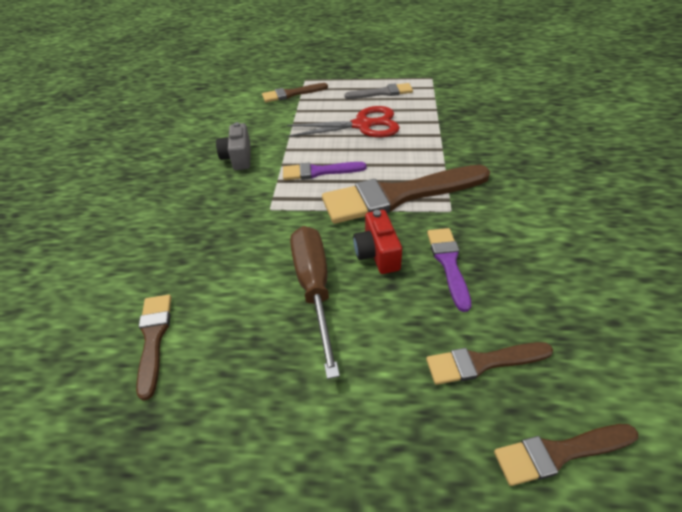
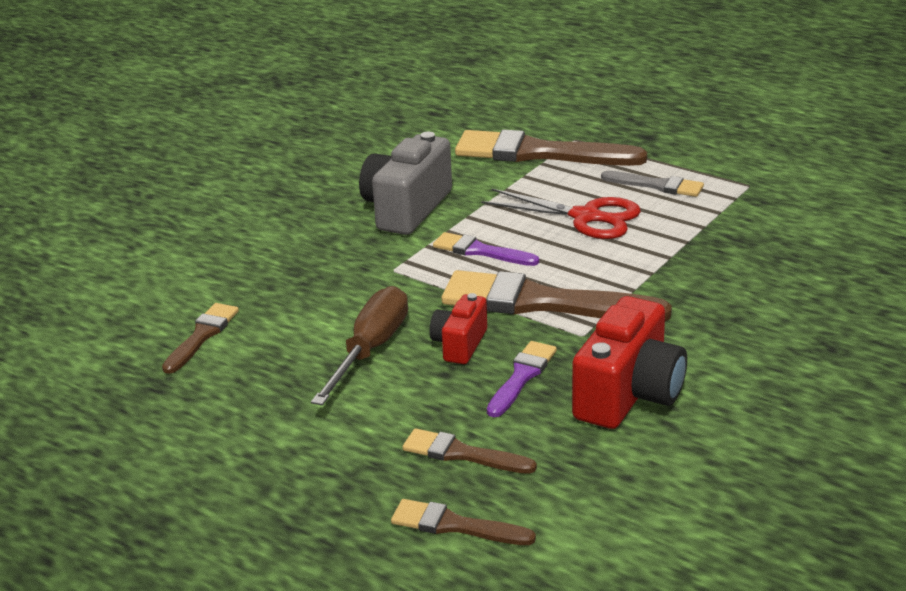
camera: 30 degrees right, 15 degrees down
(238, 158) = (406, 209): grey camera -> grey camera, size x1.78
(291, 94) = (538, 153): brown brush -> brown brush, size x1.93
(532, 246) = (629, 394): none -> red camera

